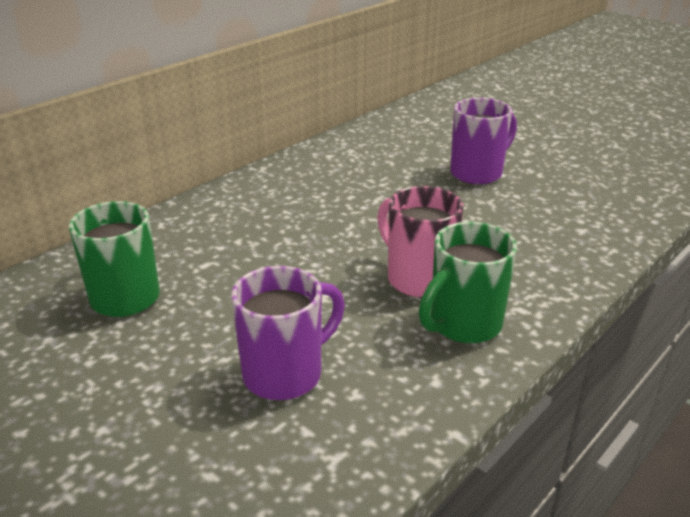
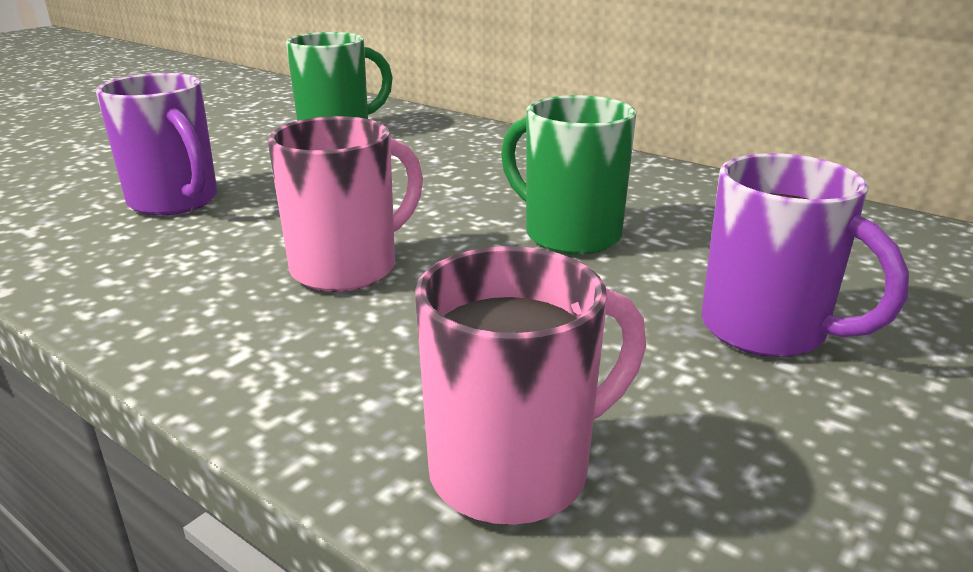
camera: 85 degrees right, 5 degrees down
(463, 325) = (216, 300): green mug -> green mug (568, 235)
(587, 235) = (516, 470): none -> pink mug

